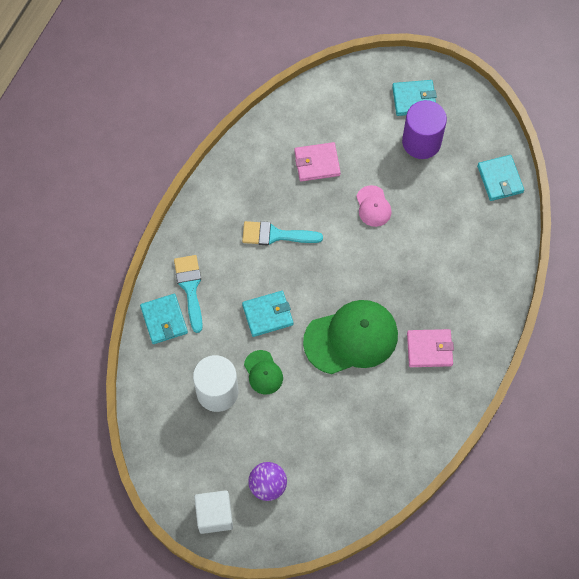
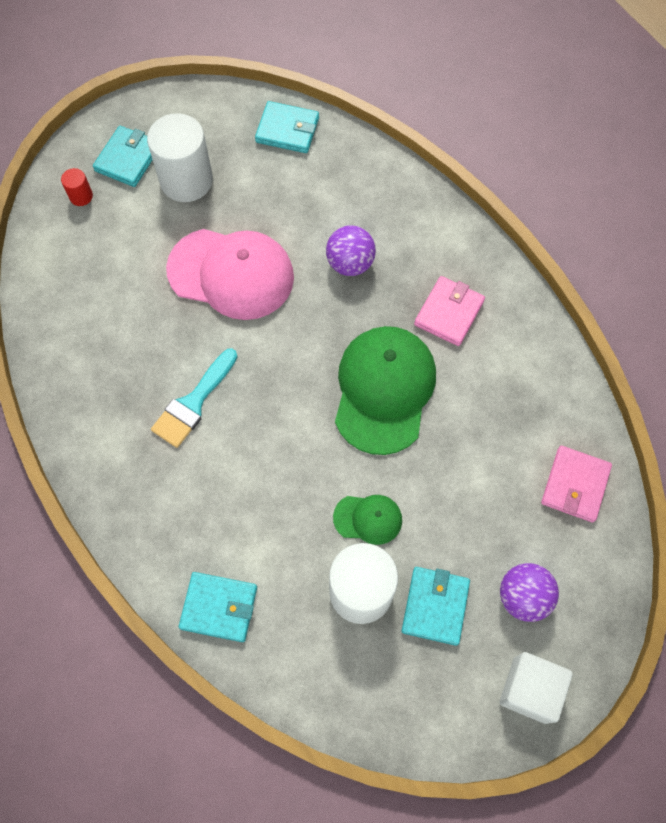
camera: 60 degrees left, 0 degrees up
(190, 288) = (195, 548): turquoise brush -> none
(267, 315) = (294, 471): turquoise wallet -> turquoise wallet (435, 606)
(317, 163) = (132, 304): pink wallet -> pink wallet (575, 485)
(370, 90) = (81, 196): none -> red cylinder
(373, 206) = (231, 274): pink cap -> pink cap, size x2.06
(421, 142) = (186, 180): purple cylinder -> white cylinder
(426, 271) = (350, 263): none -> purple ball

